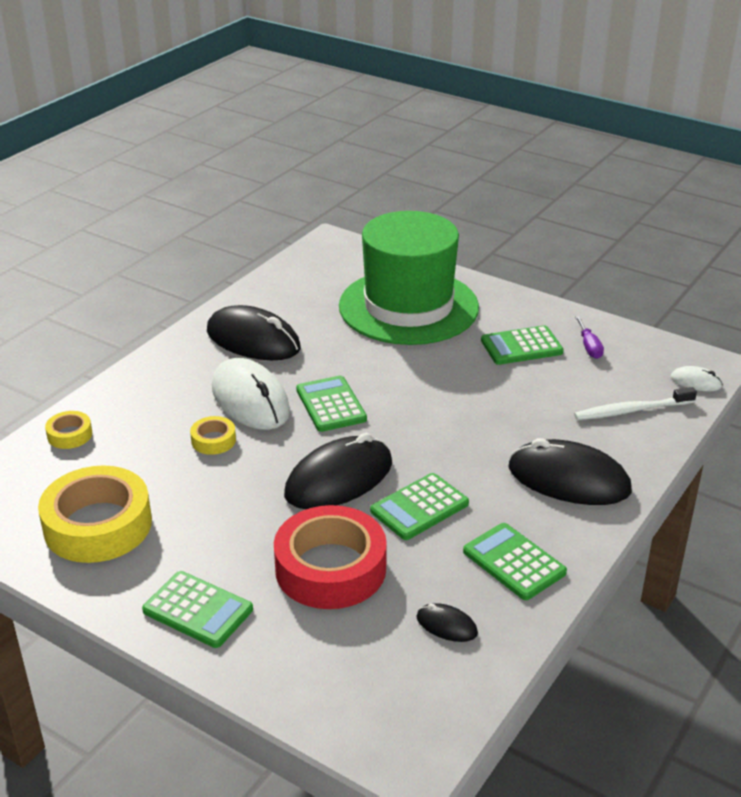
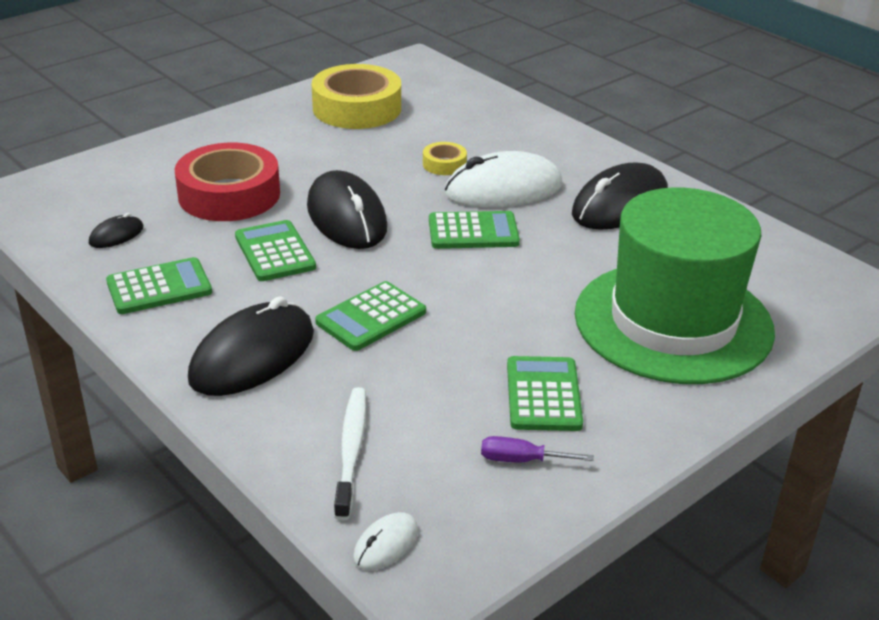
camera: 105 degrees right, 0 degrees up
(70, 435) = (487, 104): yellow tape -> none
(198, 610) = (229, 136): green calculator -> green calculator (371, 317)

